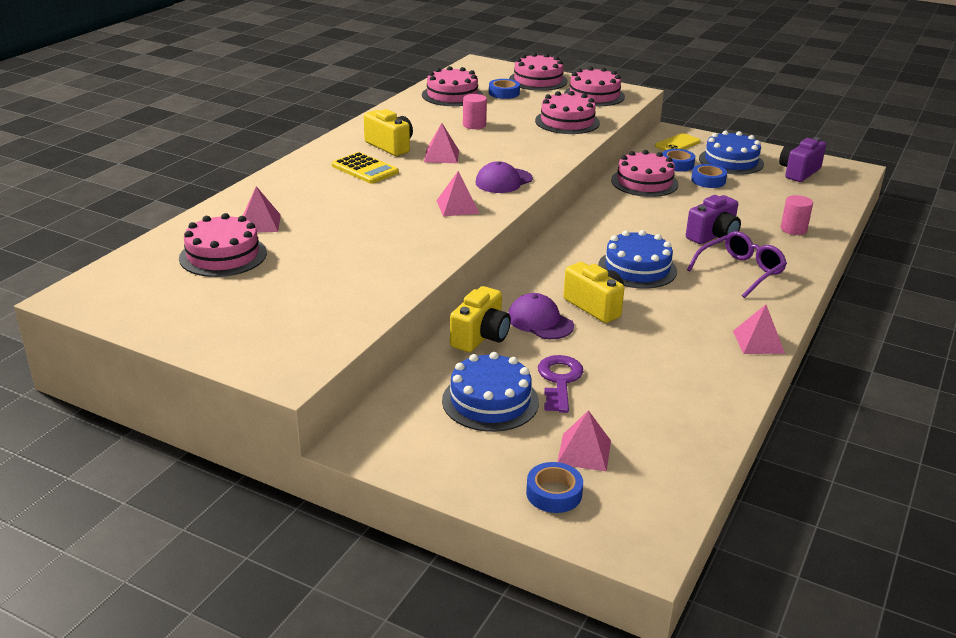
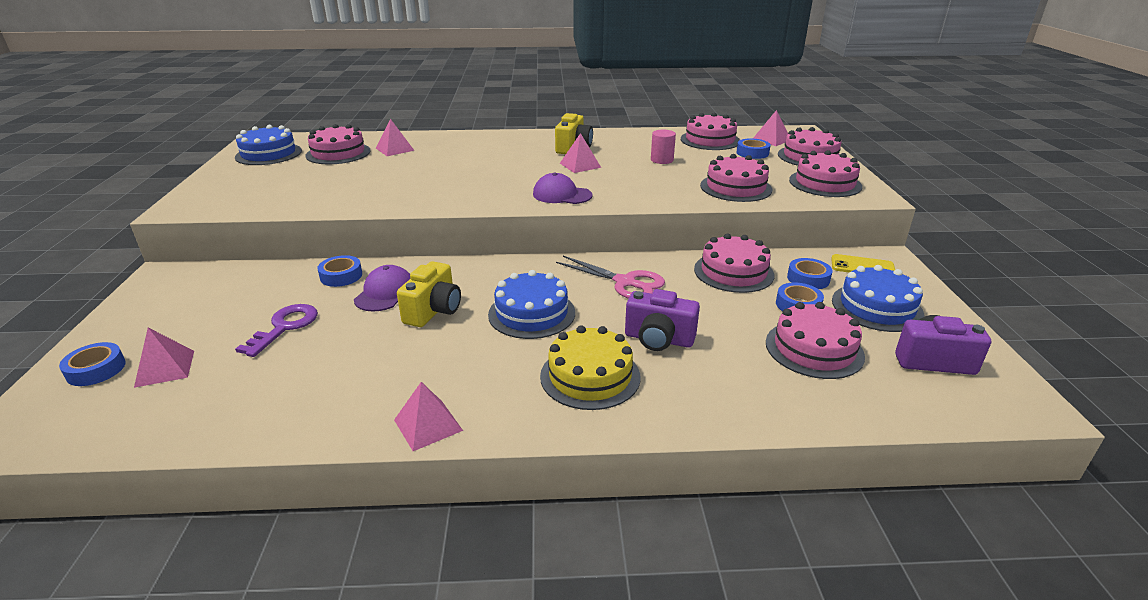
camera: 60 degrees right, 0 degrees up
(365, 169) = (519, 151): yellow calculator -> none
(457, 207) = (489, 192): pink pyramid -> pink pyramid (771, 139)
(481, 337) = (341, 276): yellow camera -> blue tape
(490, 401) = (238, 306): blue cake -> blue cake (268, 154)
(559, 380) = (285, 327): purple key -> purple key turned 45 degrees counterclockwise
(622, 222) = (625, 282): none -> pink scissors
(740, 271) = (590, 376): purple glasses -> yellow cake
(762, 196) = (814, 349): none -> pink cake
(793, 229) = (752, 391): pink cylinder -> none

